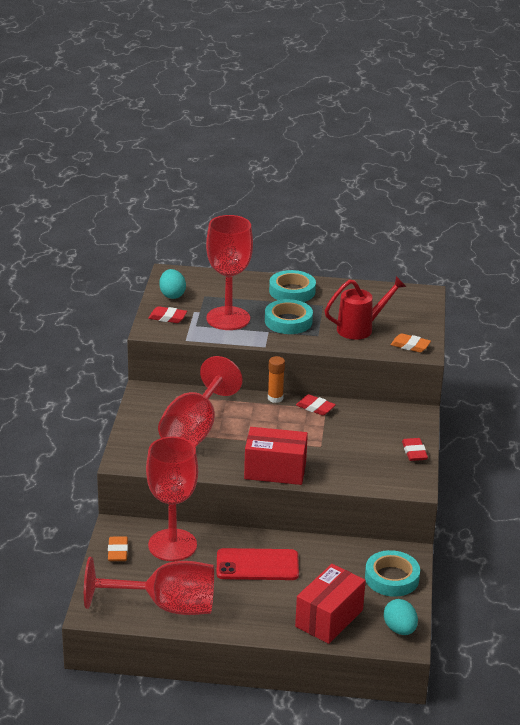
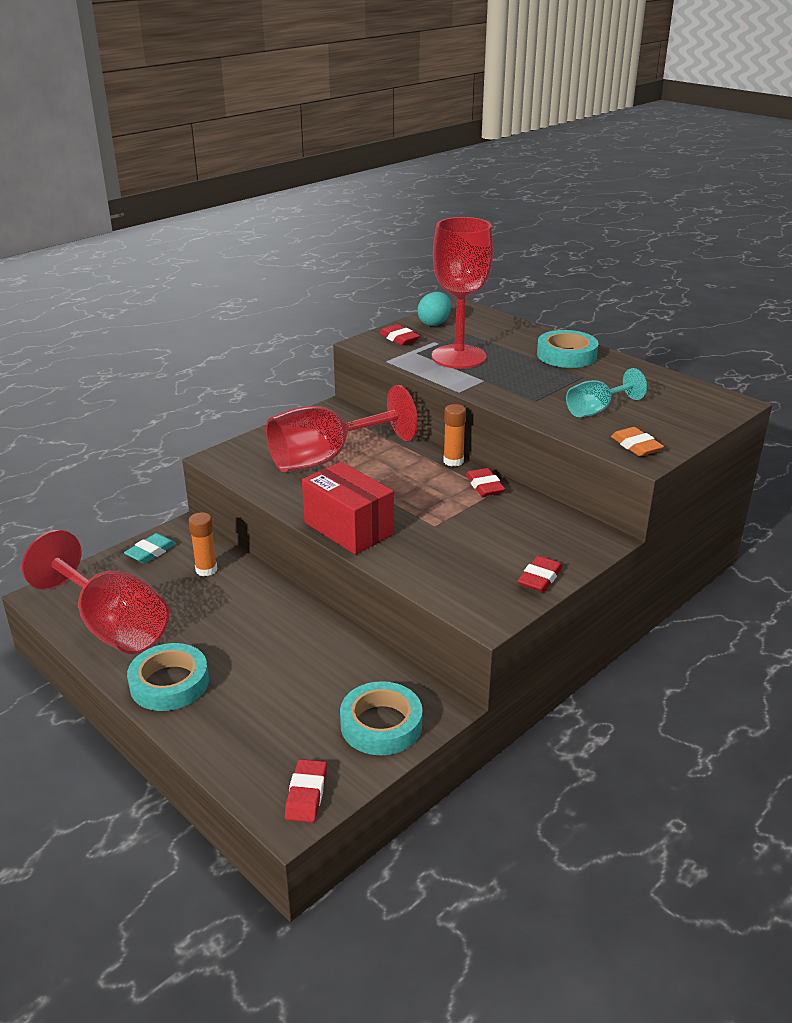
camera: 40 degrees right, 0 degrees up
(118, 552) = (151, 552): orange eraser -> turquoise eraser
(172, 545) = (206, 570): red goblet -> orange glue stick
(257, 565) = (256, 631): red phone -> none
(288, 321) = (520, 378): turquoise tape -> turquoise tape (169, 683)
(329, 618) = (246, 731): red box -> none
(360, 328) = (596, 410): red watering can -> turquoise goblet
(399, 629) = (306, 794): turquoise egg -> red eraser

